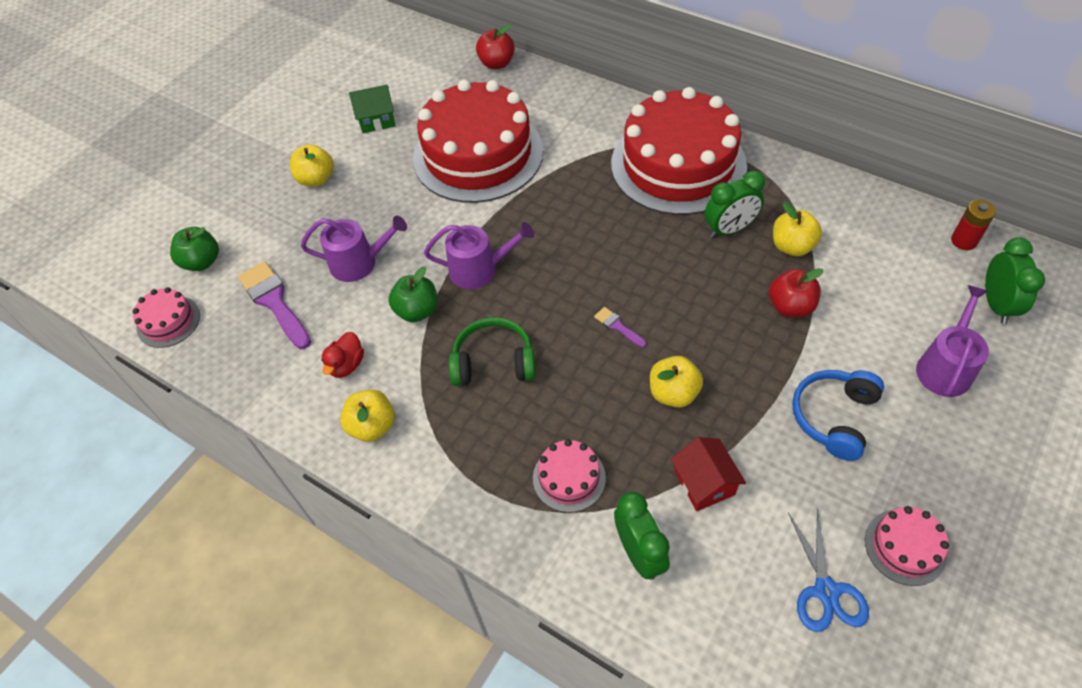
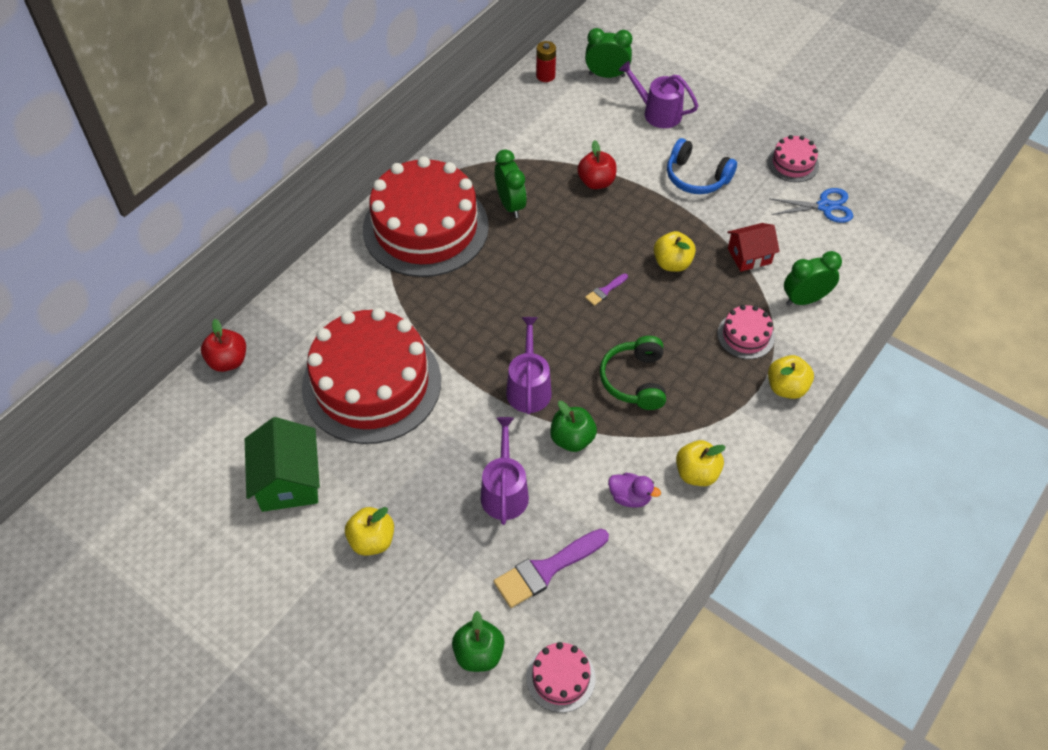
camera: 90 degrees left, 0 degrees up
(347, 365) = (630, 497): red duck -> purple duck
(377, 120) = (288, 481): green house -> green house, size x1.53
(792, 246) = (535, 170): yellow apple -> yellow apple (786, 387)

